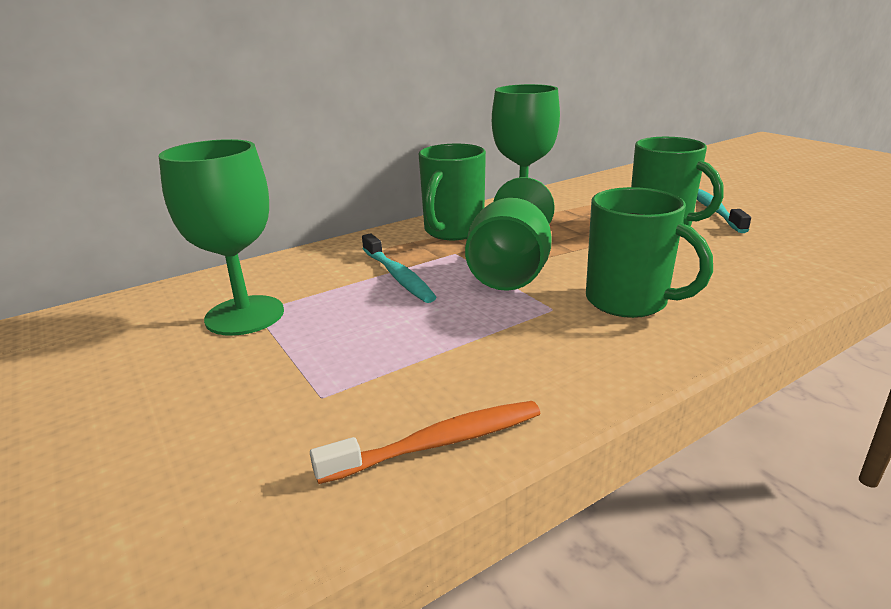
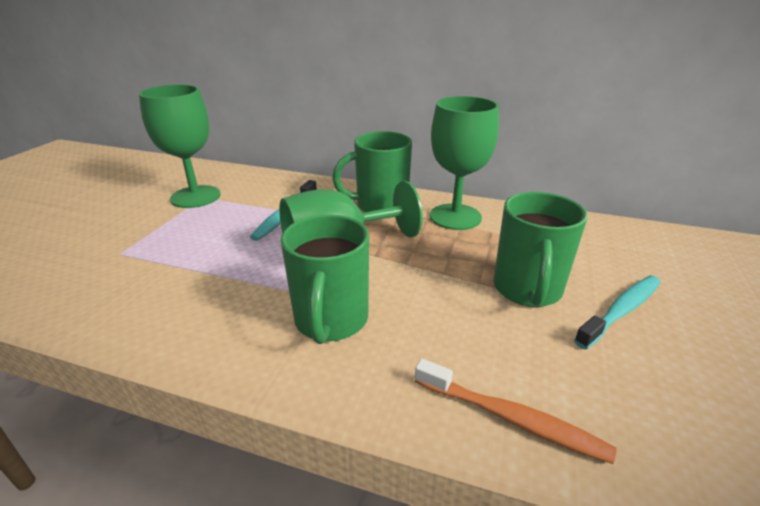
camera: 50 degrees right, 5 degrees up
(438, 443) = (83, 308): orange toothbrush -> orange toothbrush (511, 418)

